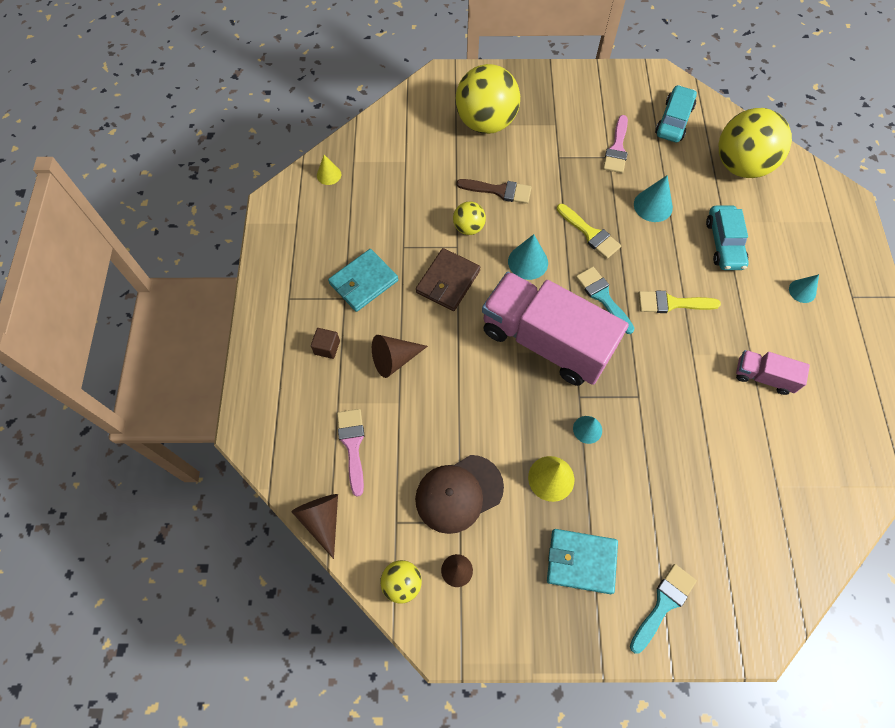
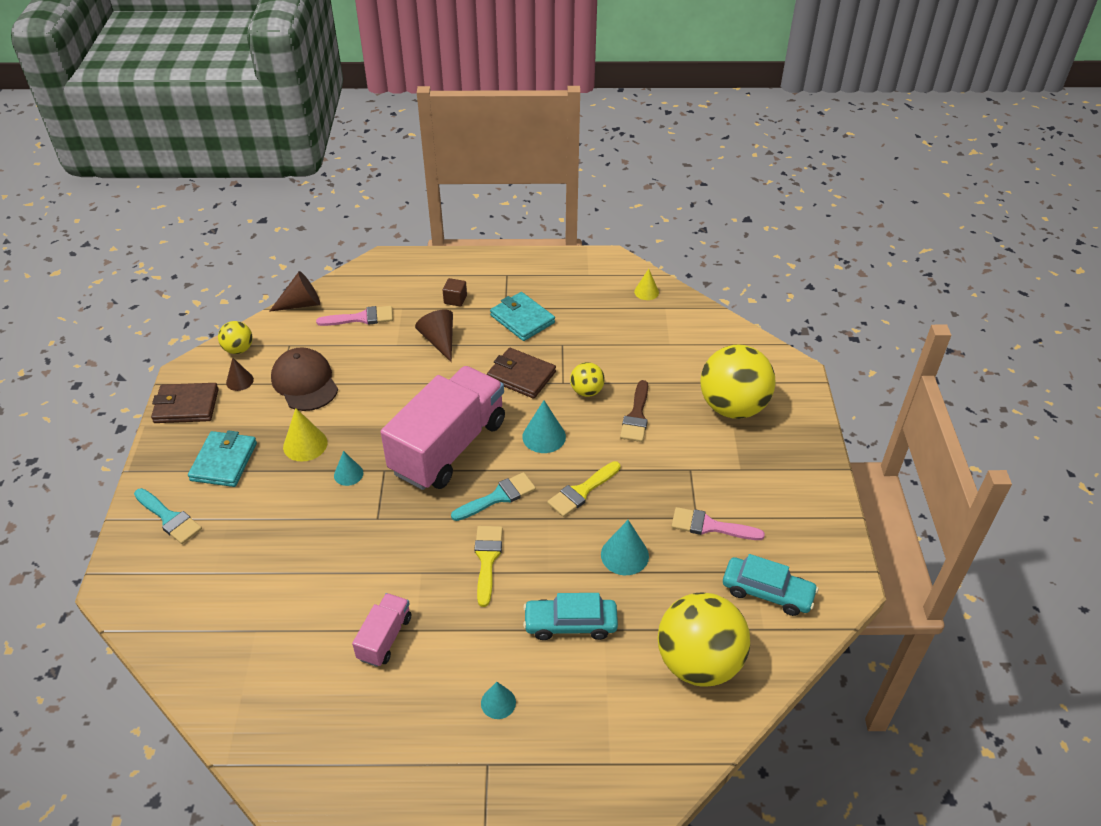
camera: 90 degrees right, 20 degrees down
(499, 627) = (186, 406): none -> brown wallet

